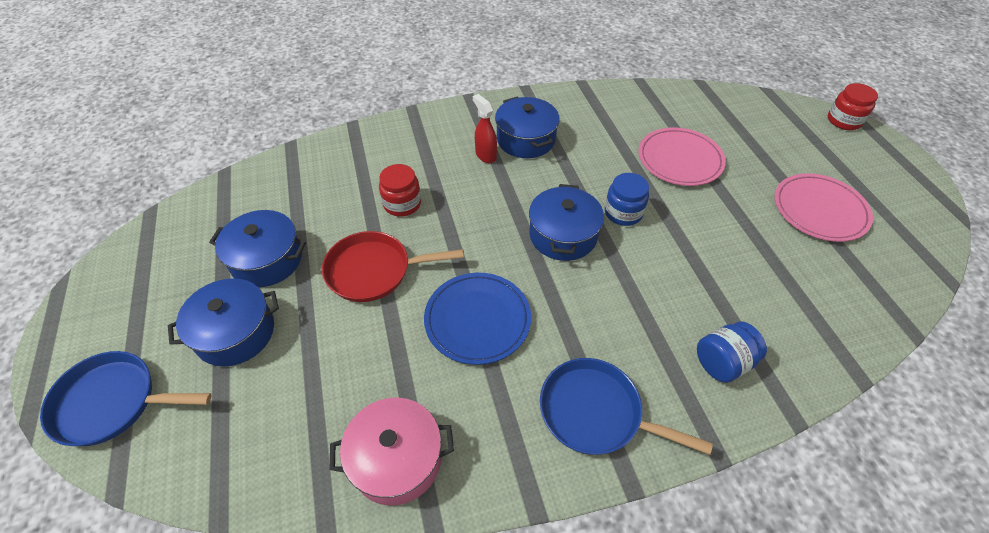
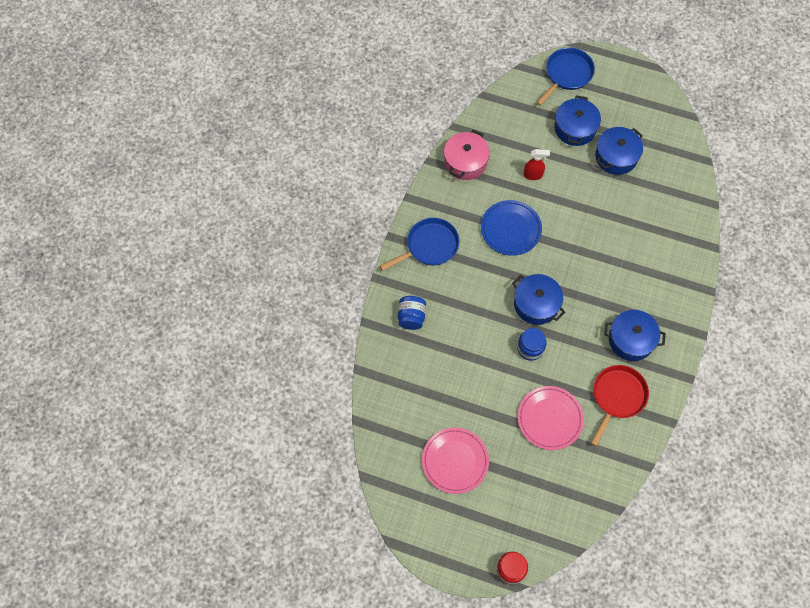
camera: 125 degrees right, 15 degrees up
(374, 271) = (574, 200): red pan -> red pan (617, 397)
(402, 204) = (617, 238): red jar -> none
(485, 155) = (630, 306): red spray bottle -> red spray bottle (533, 175)

